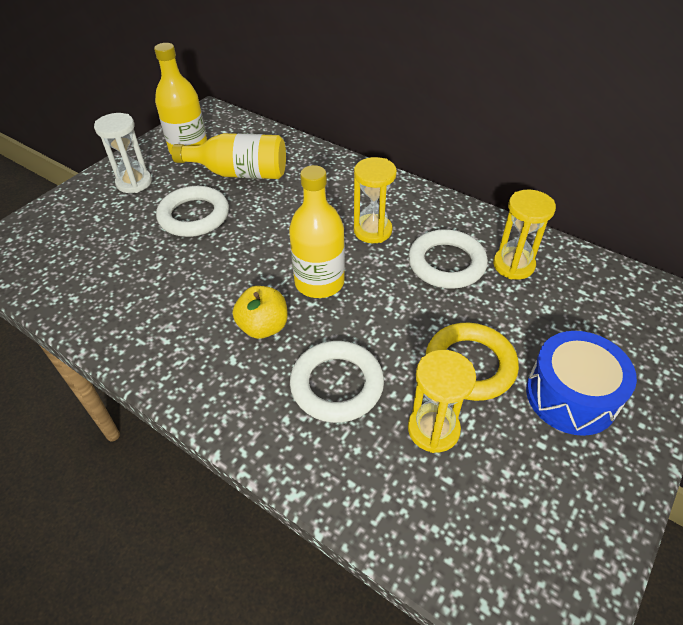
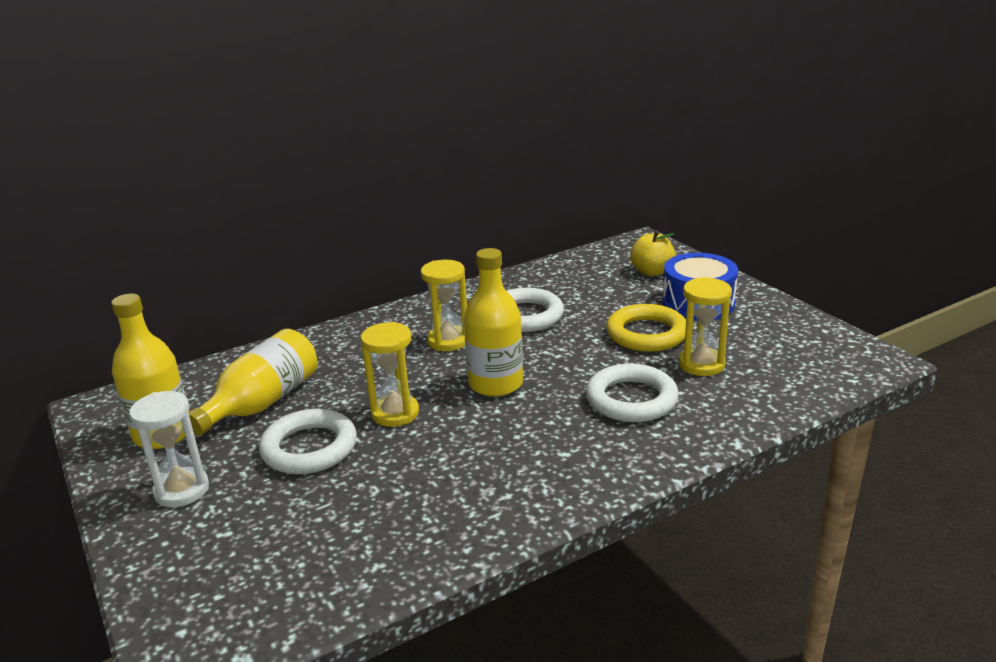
camera: 65 degrees left, 20 degrees down
(263, 327) = (533, 427): yellow apple -> yellow apple (652, 272)
(513, 265) = (552, 289): yellow hourglass -> yellow hourglass (395, 413)

